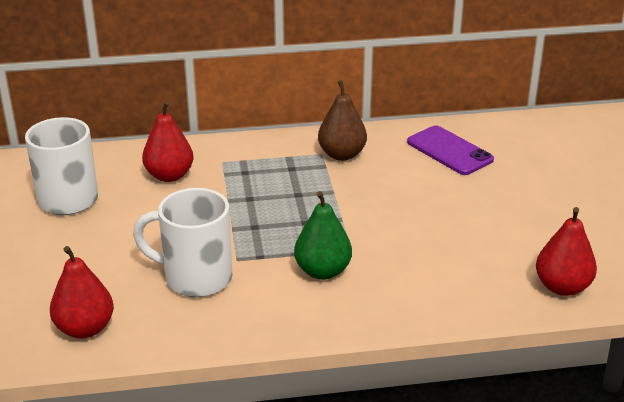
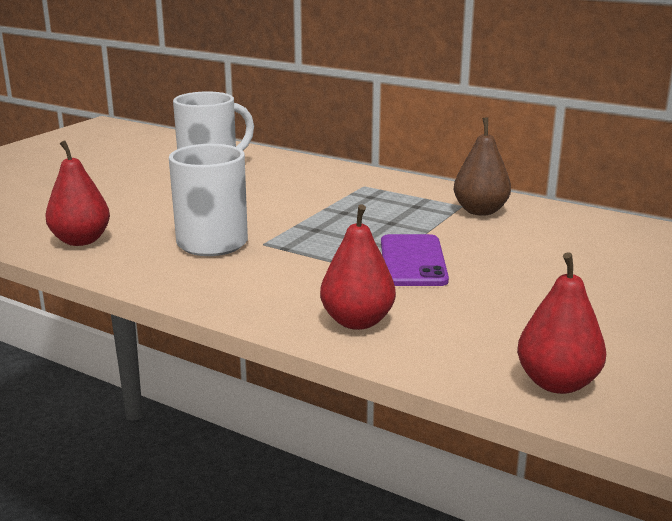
camera: 40 degrees right, 10 degrees down
(169, 176) = (305, 181): red pear -> red pear (357, 321)
(322, 271) = (320, 276): green pear -> none
(449, 151) = (603, 240): purple phone -> purple phone (413, 261)

